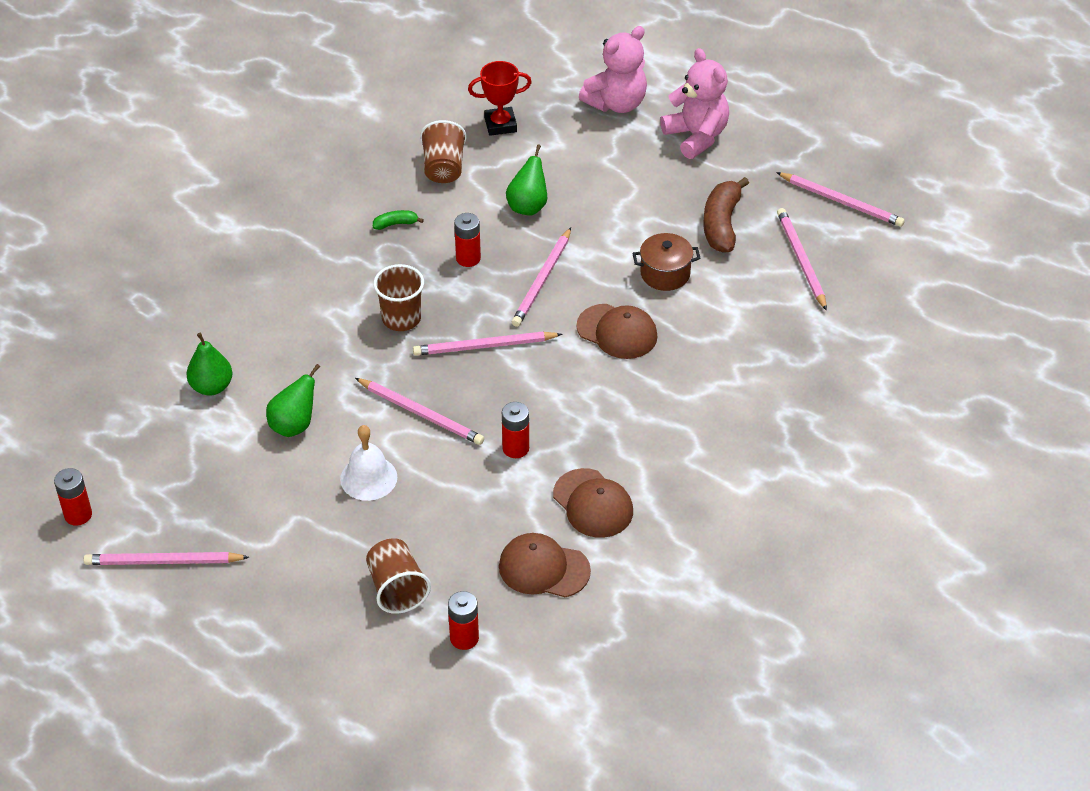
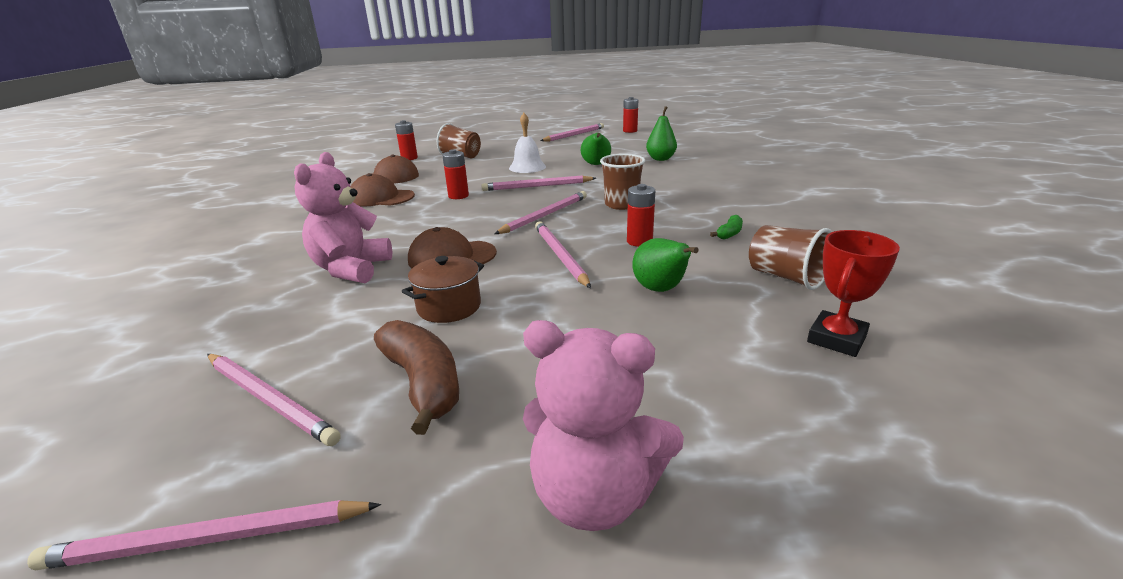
camera: 140 degrees right, 20 degrees down
(616, 103) = (790, 466): pink teddy bear -> pink teddy bear (351, 269)

